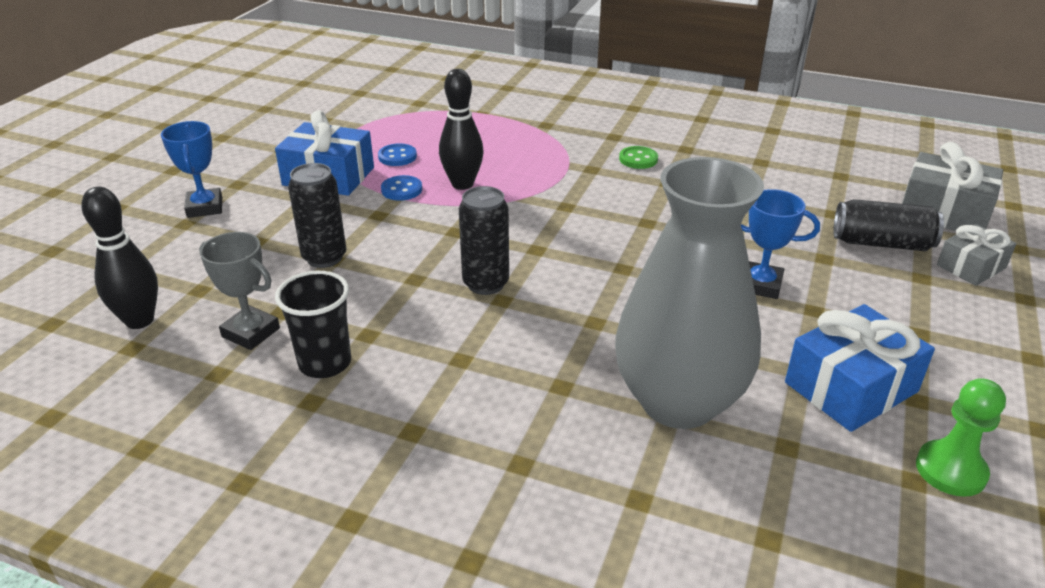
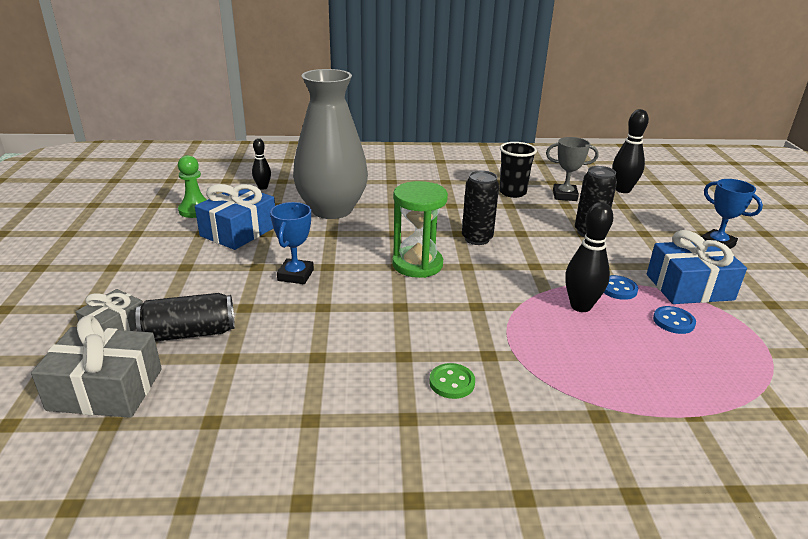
camera: 155 degrees right, 5 degrees down
(596, 264) = (417, 264): none -> green hourglass
(760, 285) = (295, 275): blue trophy -> blue trophy turned 75 degrees counterclockwise
(815, 520) = (263, 187): none -> black bowling pin

